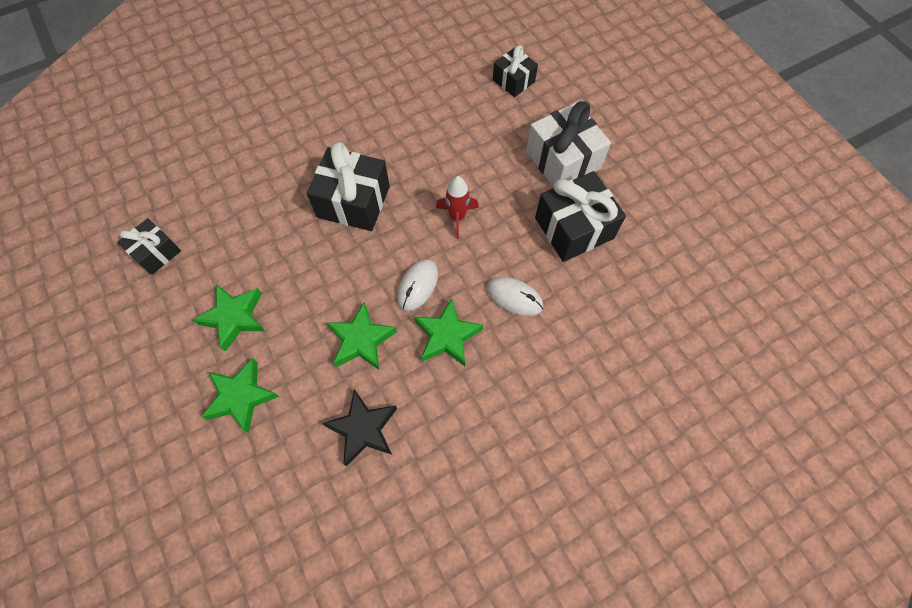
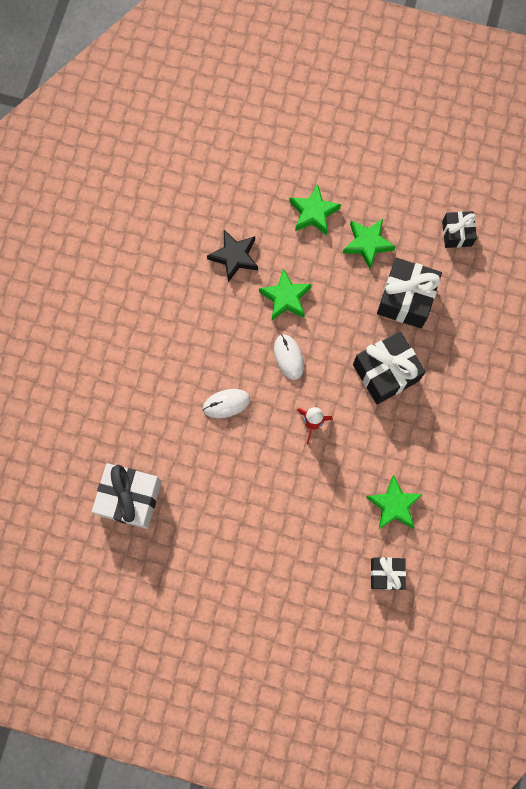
camera: 135 degrees right, 10 degrees up
(447, 336) = (241, 344): green star -> green star (394, 505)
(562, 160) = (287, 535): white gift -> white gift (130, 498)
(574, 228) = (233, 486): black gift -> black gift (406, 299)

